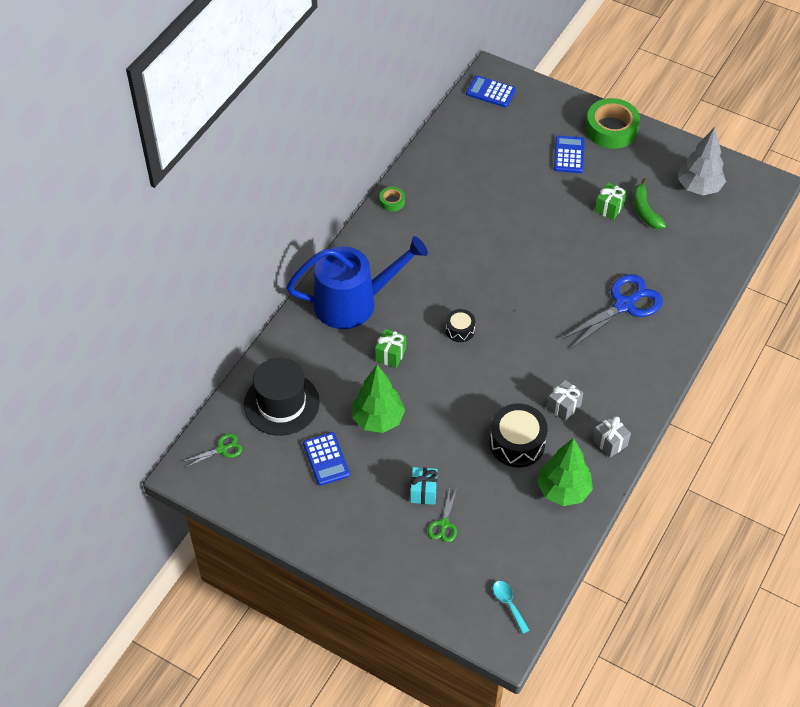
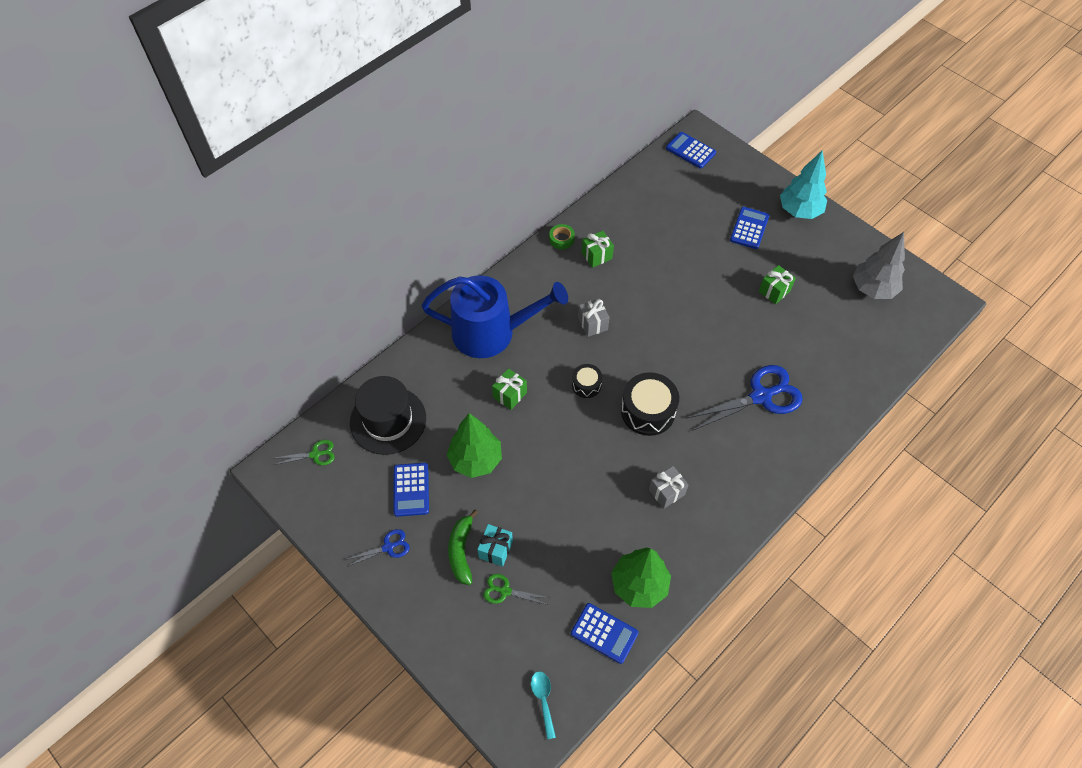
camera: 15 degrees right, 5 degrees up
(322, 513) = (388, 547): none -> blue scissors
(431, 210) = (597, 256): none -> green gift
(444, 524) = (505, 591): green scissors -> green scissors turned 75 degrees clockwise
(517, 443) = (607, 520): black drum -> black drum (648, 411)
(545, 537) = (604, 633): none -> blue calculator
(610, 442) = (703, 543): grey gift -> grey gift (592, 324)
(611, 129) = (799, 211): green tape -> turquoise tree
(644, 210) = (810, 301): green banana -> green banana (461, 551)

